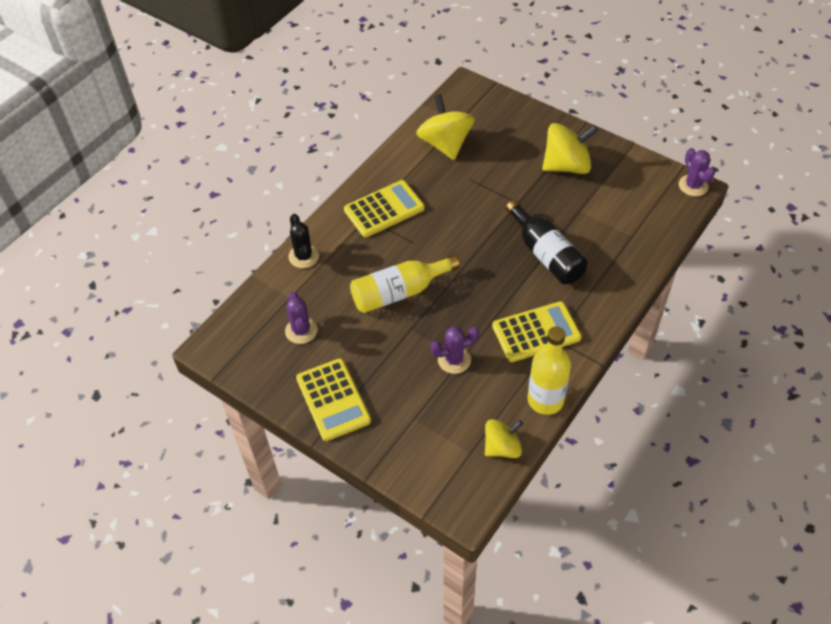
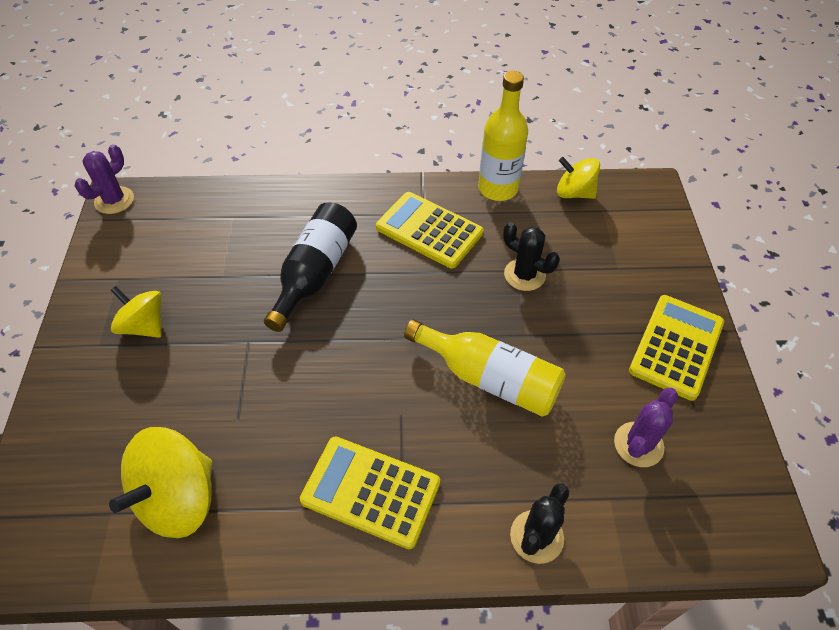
camera: 130 degrees left, 0 degrees up
(454, 360) = (524, 275): purple cactus -> black cactus
(566, 166) = (144, 326): yellow spinning top -> yellow spinning top, size x0.63

